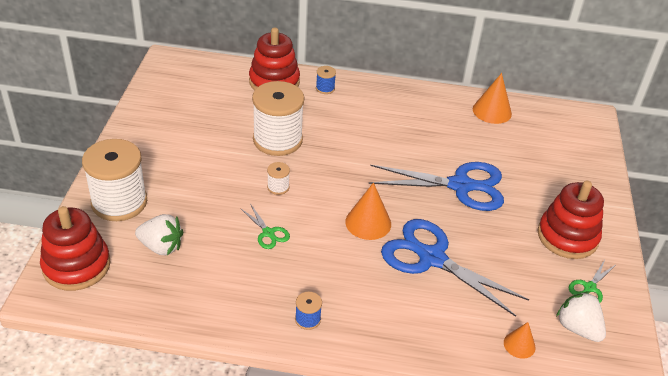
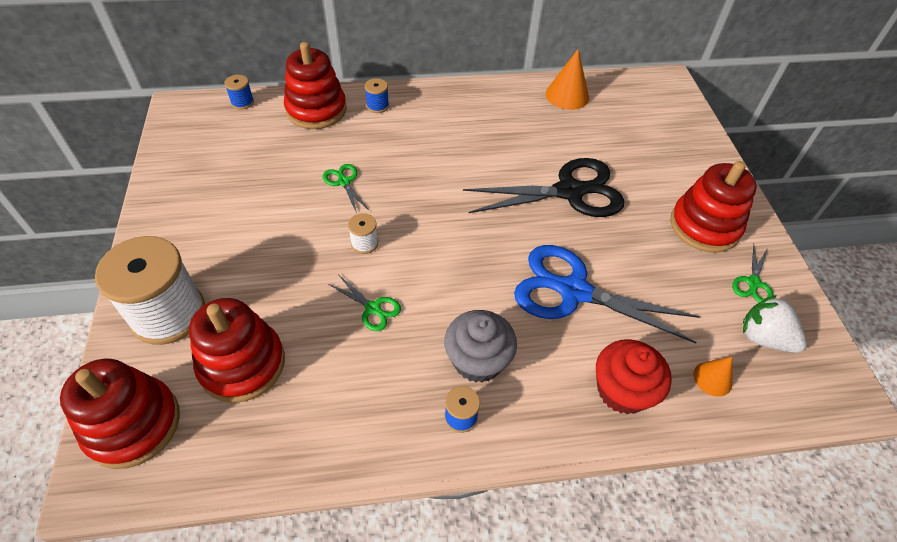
camera: 15 degrees left, 10 degrees up
(161, 247) = (242, 364): white strawberry -> red stacking toy
(217, 65) = (242, 102): none -> blue spool
(277, 140) = (344, 182): white spool -> green scissors
(335, 286) = (477, 360): none -> grey cupcake
(368, 222) = (485, 264): orange cone -> none
(441, 334) = (622, 390): none -> red cupcake
(460, 186) = (569, 191): blue scissors -> black scissors

